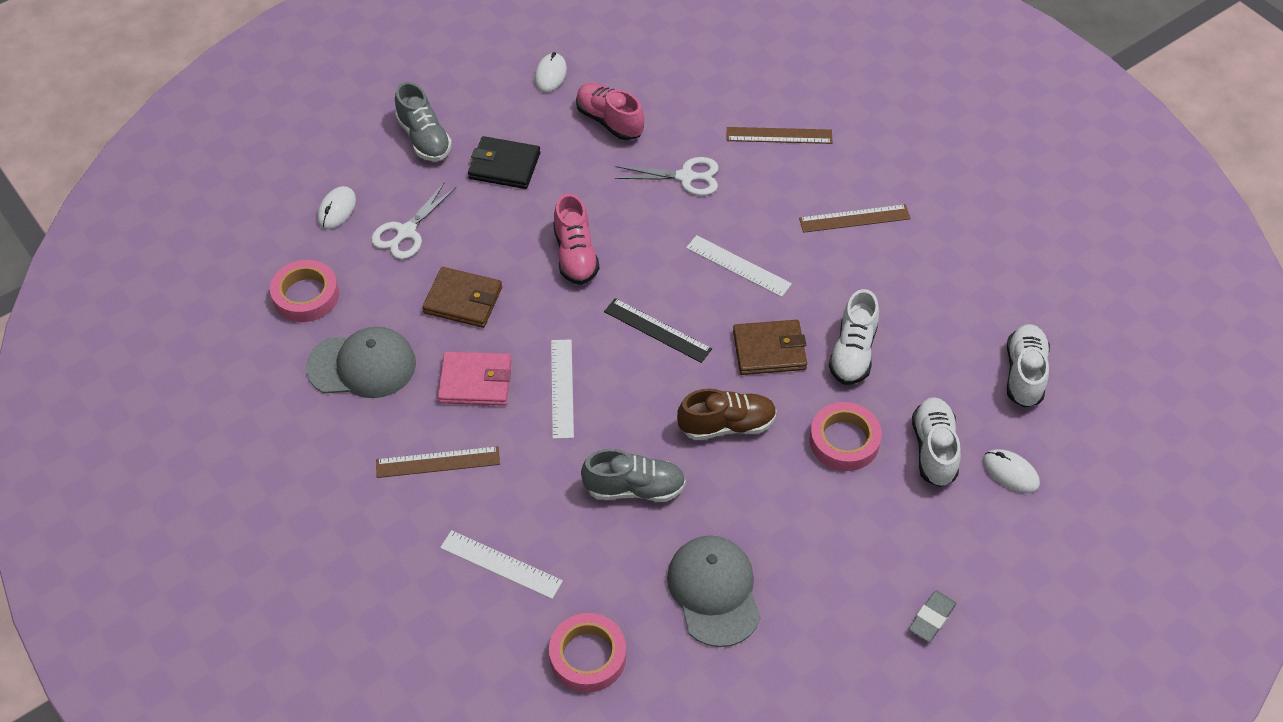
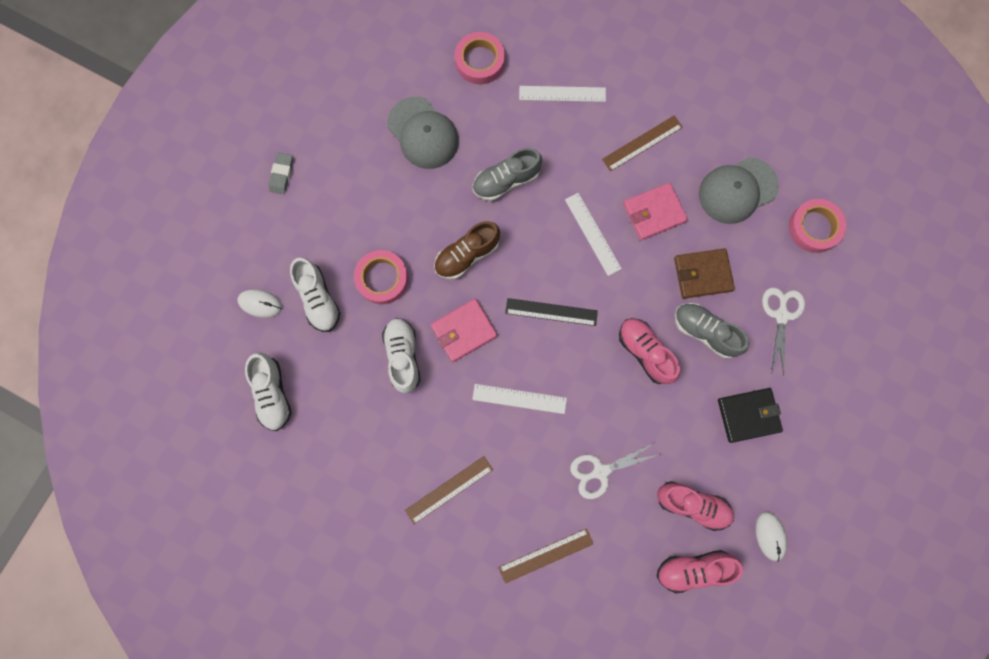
camera: 155 degrees right, 25 degrees up
(336, 210) = (846, 312): white mouse -> none
(424, 138) = (828, 414): grey shoe -> grey shoe (705, 332)
(640, 78) = (693, 569): none -> pink shoe
(769, 350) = (464, 331): brown wallet -> pink wallet

